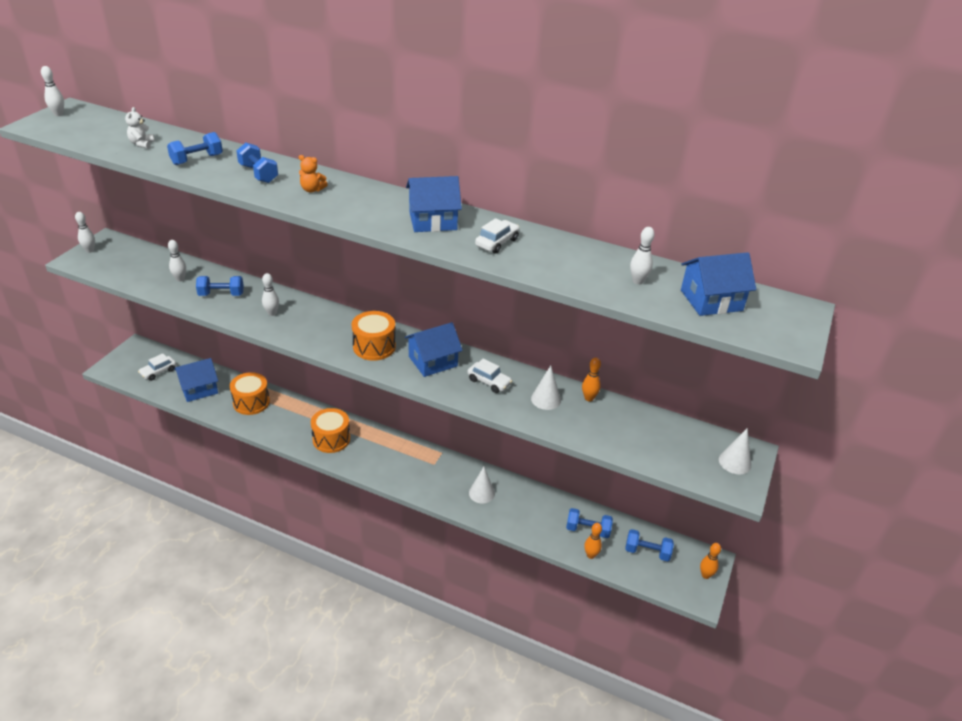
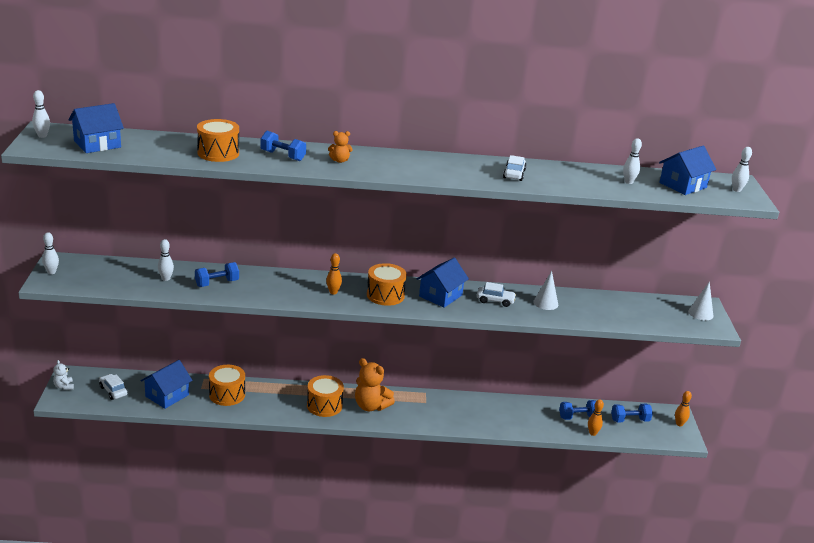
camera: 25 degrees left, 10 degrees down
(142, 144) = (154, 148): white teddy bear -> white teddy bear (64, 386)
(158, 372) = (113, 391): white car -> white car turned 120 degrees clockwise
(197, 159) = (218, 153): blue dumbbell -> orange drum
(272, 313) = (276, 288): white bowling pin -> white bowling pin (736, 190)
(375, 452) = (371, 406): none -> orange teddy bear
(433, 221) = (454, 167): blue house -> blue house (97, 144)
(481, 493) = (480, 413): white cone -> none
(589, 398) = (574, 296): orange bowling pin -> orange bowling pin (333, 292)

